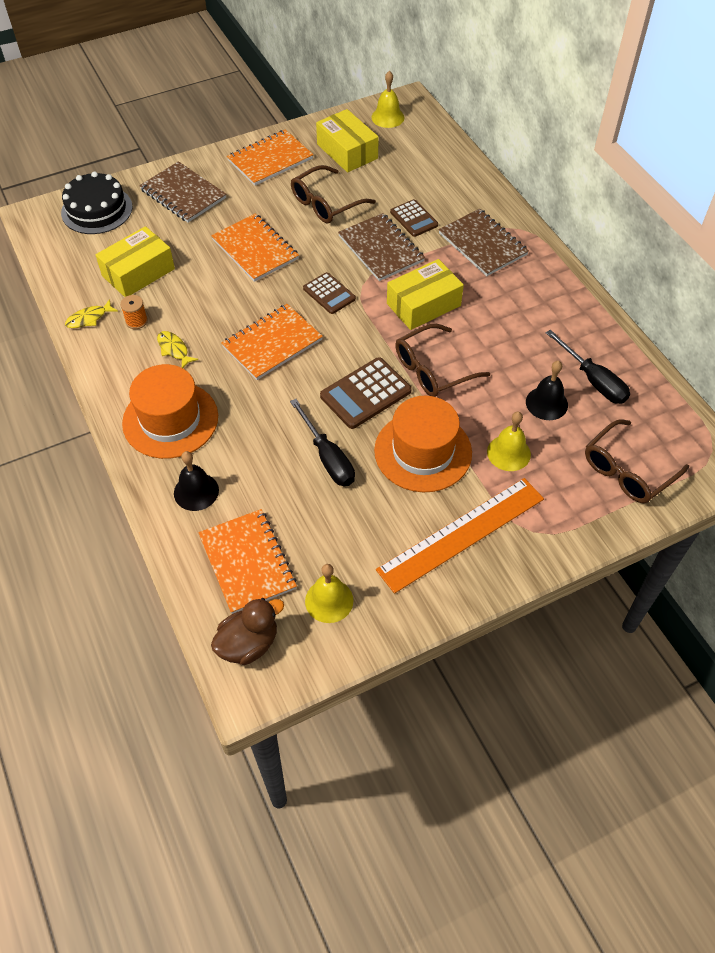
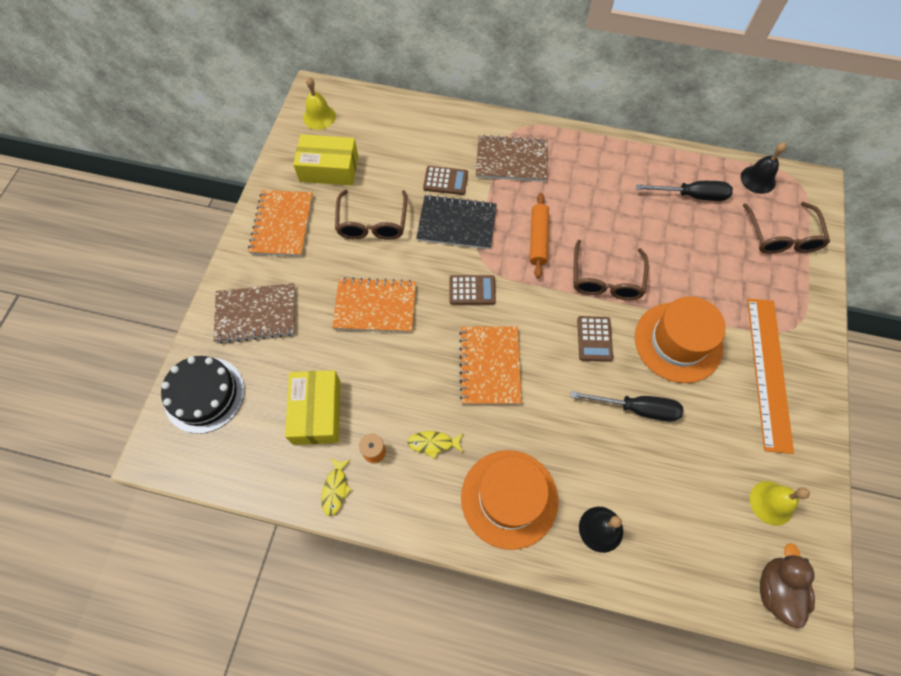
camera: 50 degrees left, 10 degrees up
(247, 562) = (698, 537): orange notebook -> none
(365, 393) = (594, 339): brown calculator -> brown calculator, size x0.65
(380, 249) = (456, 224): brown notebook -> black notebook
(423, 304) = (538, 239): yellow box -> orange rolling pin
(508, 453) = (718, 291): yellow bell -> none
(546, 403) = (691, 236): black bell -> black bell (758, 179)

